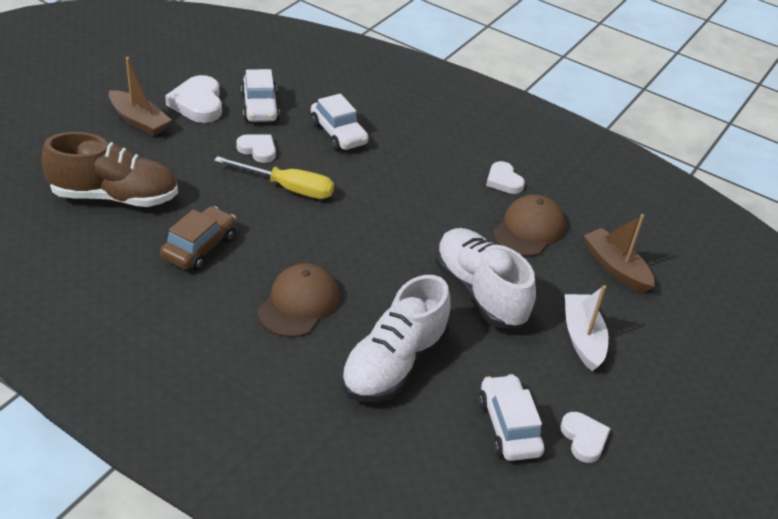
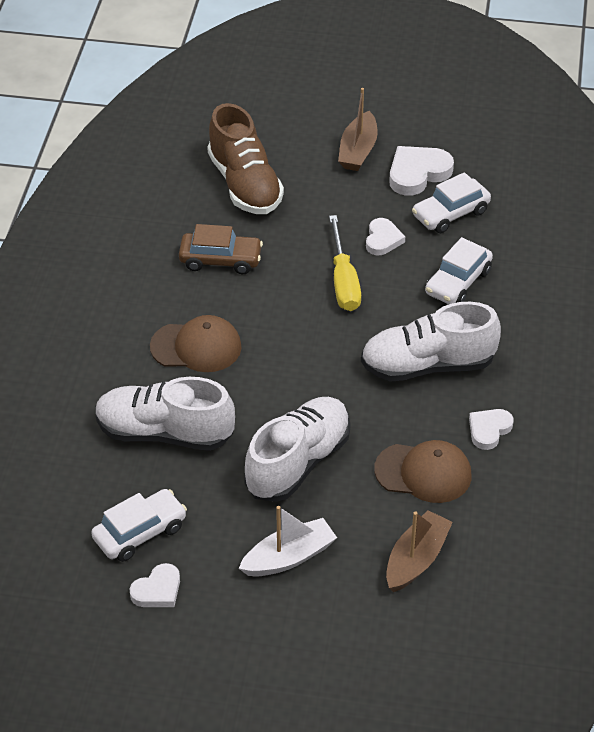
camera: 70 degrees right, 5 degrees up
(417, 183) = (427, 365): none -> white shoe

